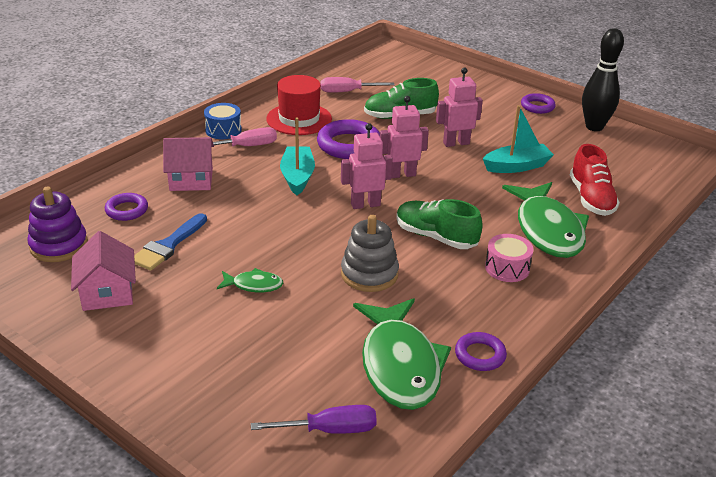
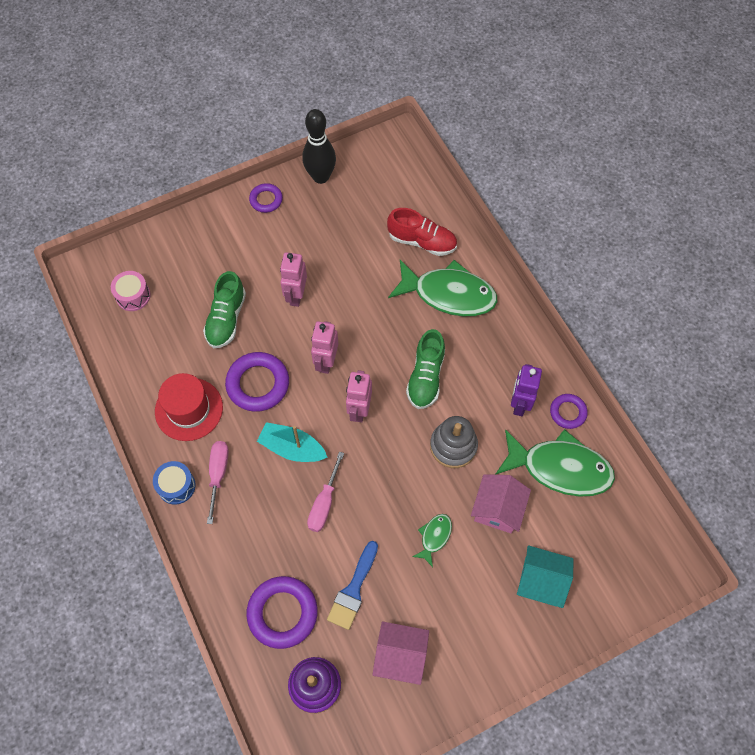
camera: 65 degrees left, 30 degrees up
(127, 210) = (282, 613): purple ring -> purple ring, size x1.73
(168, 245) = (353, 590): blue brush -> blue brush turned 60 degrees clockwise
(191, 179) = (255, 542): pink house -> pink house (498, 509)
(241, 382) = (541, 581): none -> turquoise house
(329, 430) = (605, 538): purple screwdriver -> none
(347, 92) = (156, 344): pink screwdriver -> pink screwdriver (324, 503)
(436, 237) = (425, 377): green shoe -> green shoe turned 45 degrees counterclockwise
(459, 312) = (519, 404): none -> purple robot
(507, 268) = (483, 347): pink drum -> pink drum (133, 296)
(517, 166) = (354, 268): turquoise boat -> none

